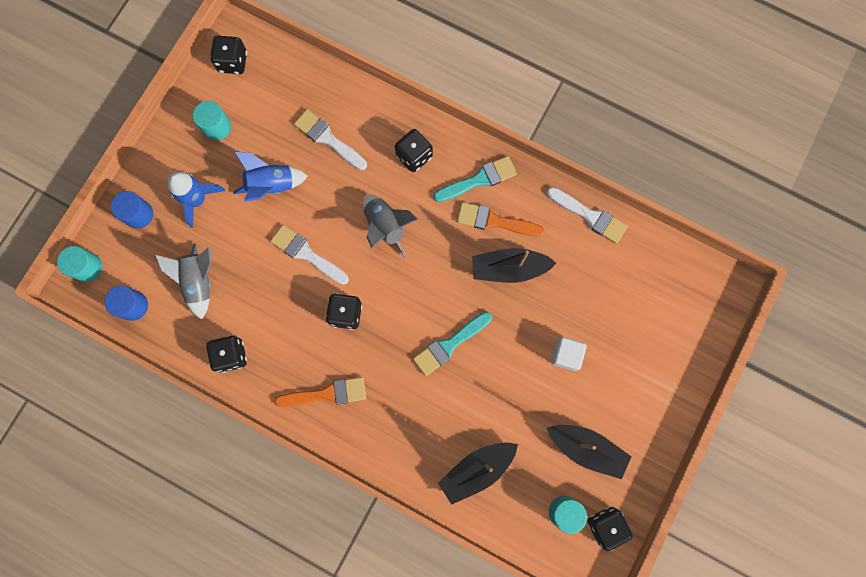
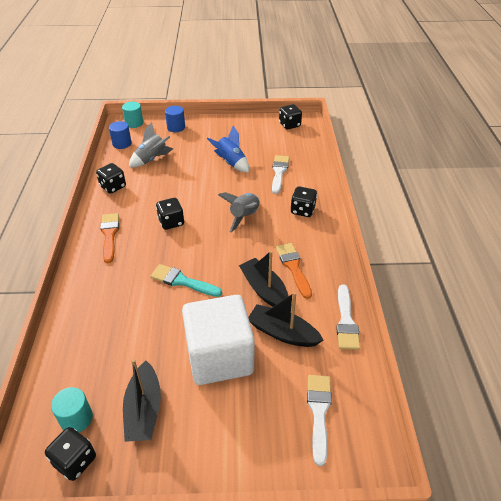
camera: 60 degrees right, 35 degrees down
(197, 199) = (200, 142): blue rocket -> none
(217, 127) = (248, 133): turquoise cylinder -> none
(307, 254) = (199, 191): white brush -> white brush (319, 412)
(326, 394) = (109, 235): orange brush -> orange brush turned 150 degrees counterclockwise
(477, 469) = (90, 339): black boat -> black boat (283, 333)
(478, 180) = (315, 247): turquoise brush -> none
(566, 355) = (219, 356): white cube -> white cube, size x2.36

